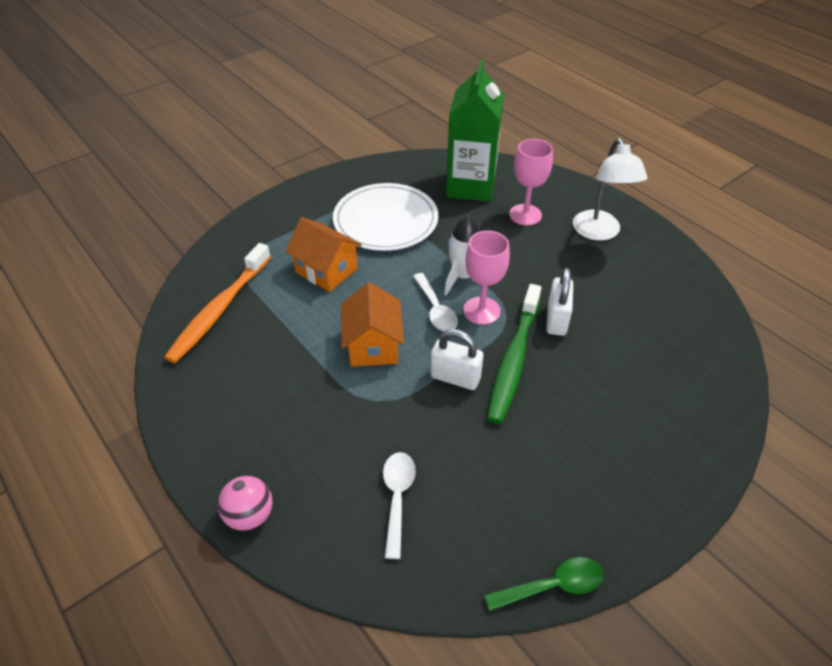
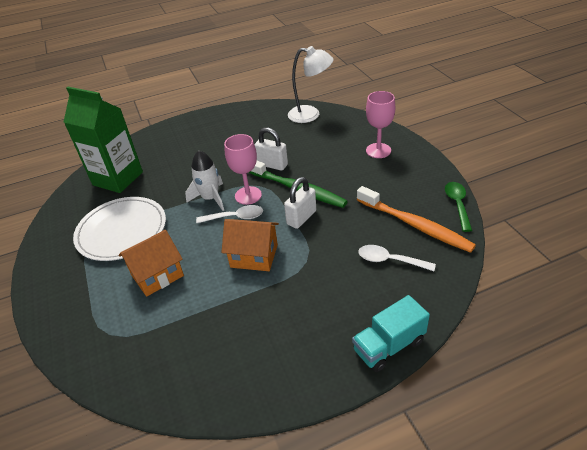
camera: 70 degrees left, 5 degrees down
(220, 309) = (161, 358): orange toothbrush -> orange toothbrush (415, 225)
(250, 515) = (388, 346): pink ball -> turquoise truck
(525, 215) = (168, 159): pink goblet -> pink goblet (378, 150)
(599, 232) = (207, 132): white lamp -> white lamp (310, 115)

